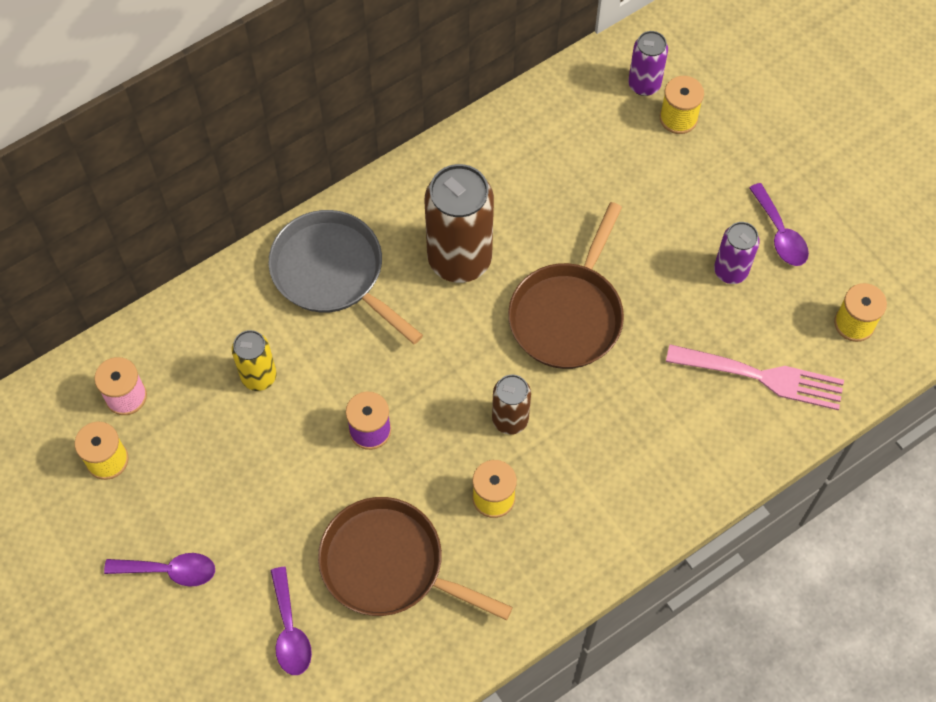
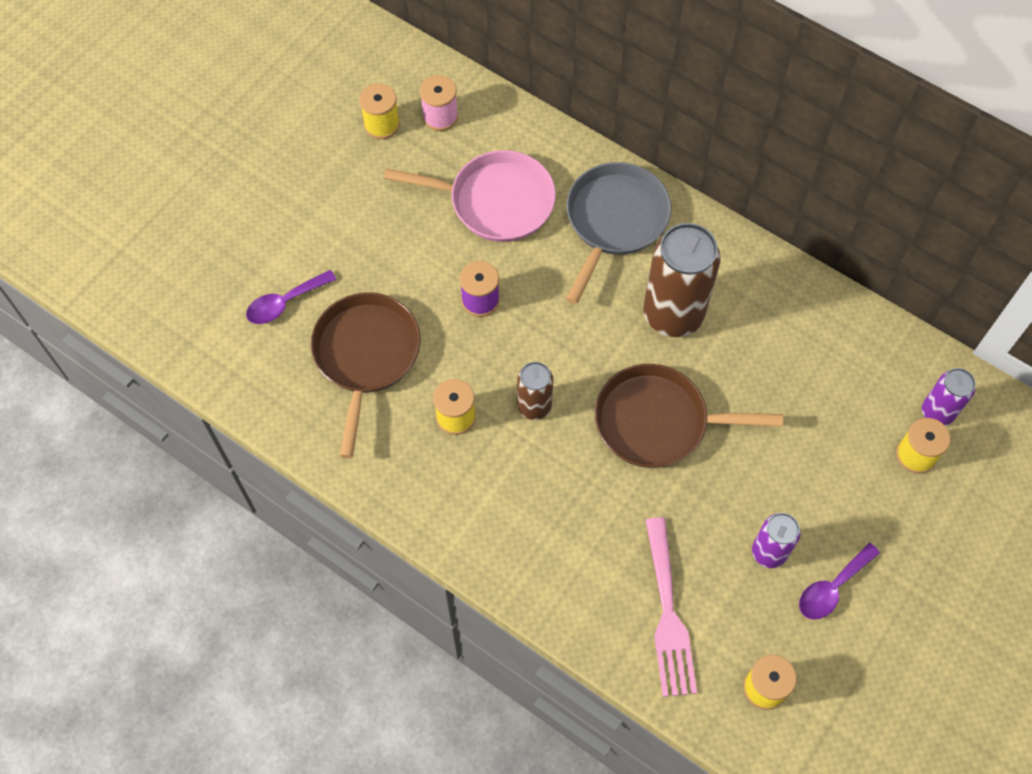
camera: 70 degrees right, 0 degrees up
(170, 570) = (306, 201): purple spoon -> none
(259, 376) = (495, 201): yellow can -> pink pan

